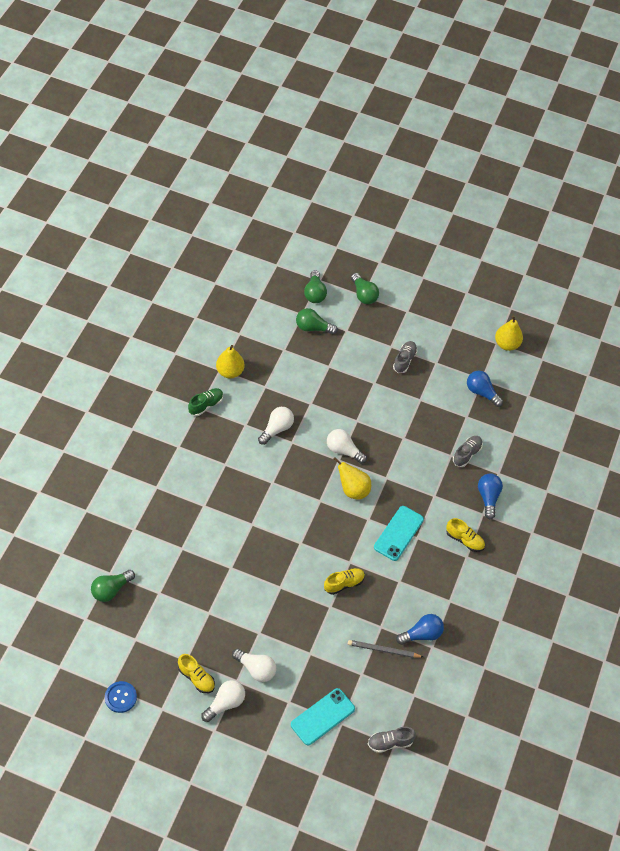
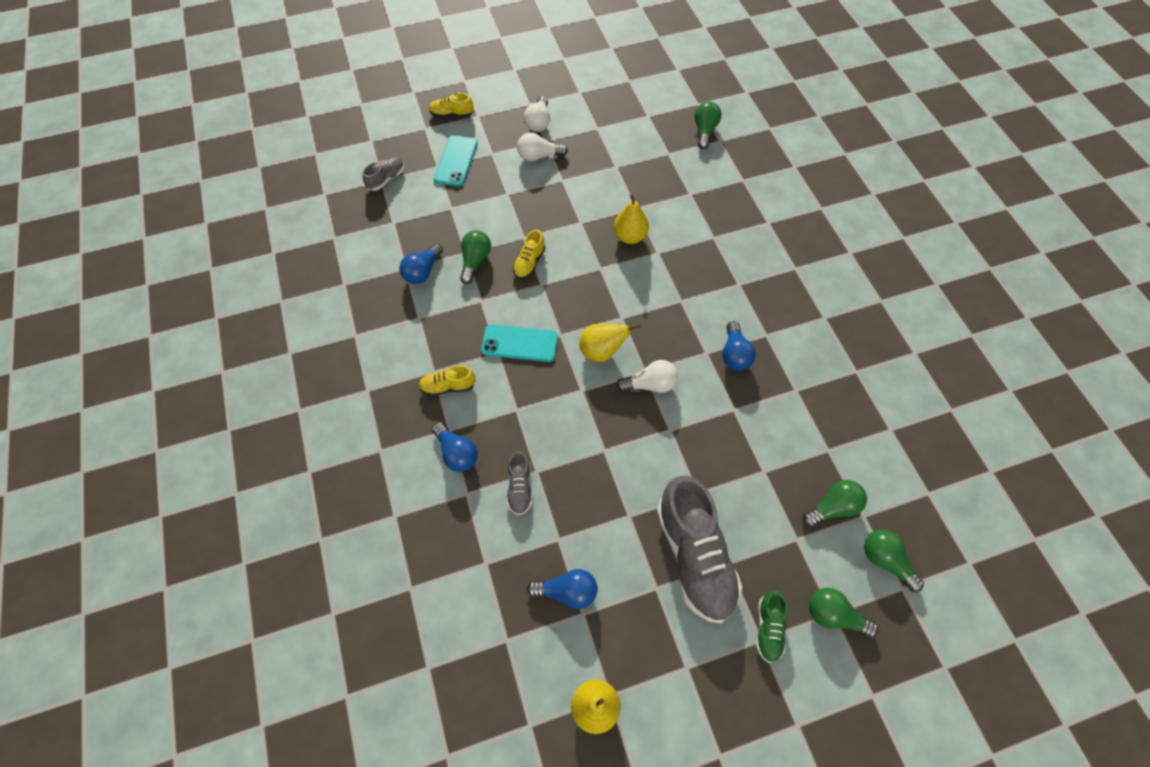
camera: 145 degrees right, 5 degrees up
(120, 697) = (615, 80): blue button -> none
(196, 678) = (577, 123): yellow shoe -> yellow shoe (452, 114)
(206, 405) = (822, 324): green shoe -> green shoe (768, 628)
(230, 372) = (845, 377): yellow pear -> yellow pear (630, 236)
(276, 429) = (734, 354): white light bulb -> blue light bulb
(379, 614) = (475, 261): none -> green light bulb
(383, 650) = (447, 236): grey pencil -> none
(398, 533) = (519, 343): turquoise phone -> turquoise phone turned 75 degrees counterclockwise
(404, 360) = (694, 556): grey shoe -> grey shoe, size x2.17

